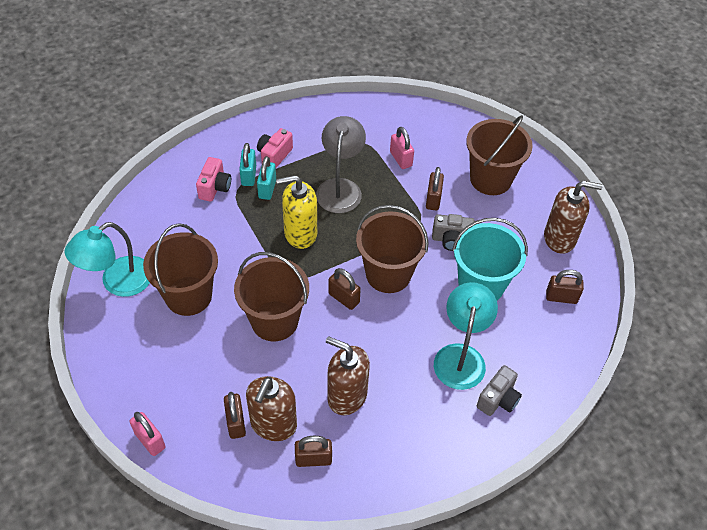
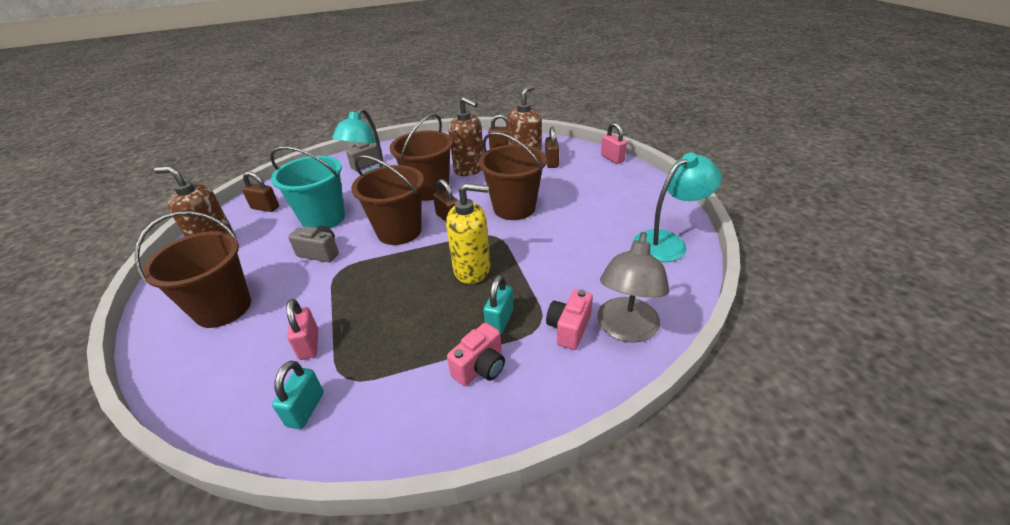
camera: 165 degrees left, 15 degrees down
(188, 296) = (593, 228): brown bucket -> brown bucket (429, 190)
(248, 176) = (522, 341): turquoise padlock -> turquoise padlock (306, 409)
(340, 188) = (407, 314): grey lamp -> grey lamp (626, 329)
(433, 199) = (307, 291): brown padlock -> none

